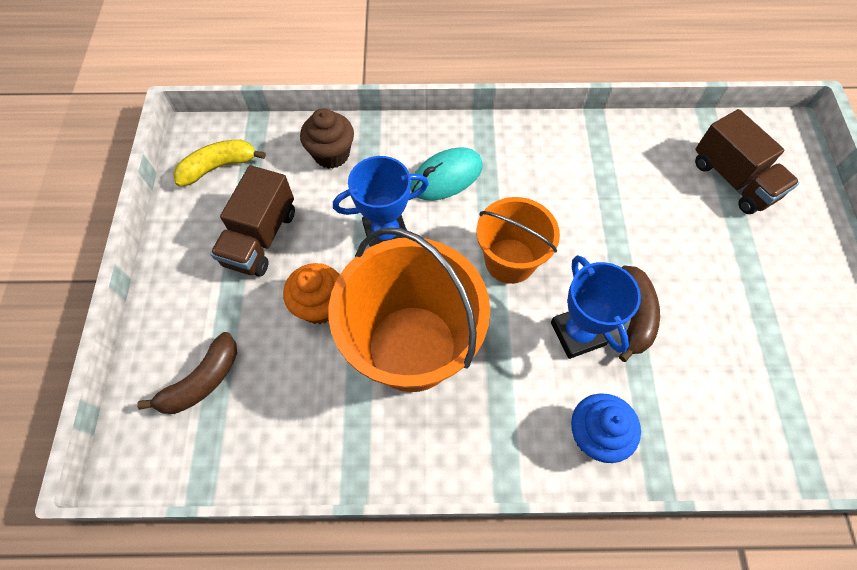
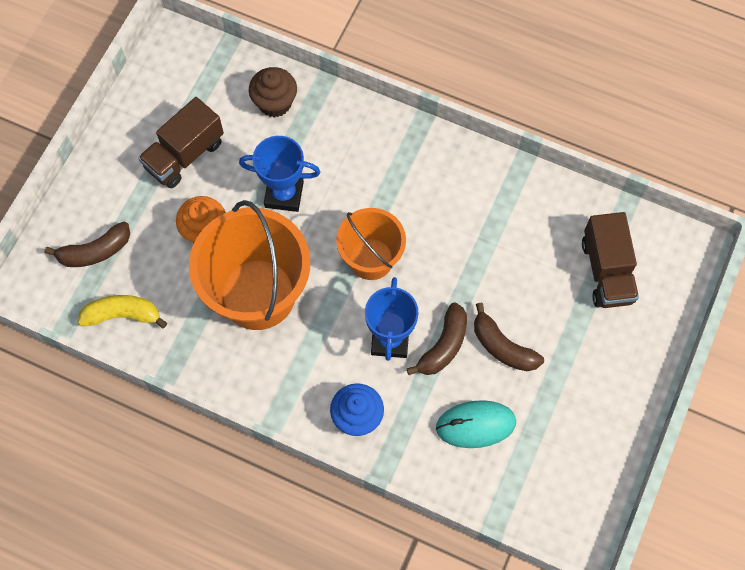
camera: 25 degrees right, 5 degrees up
(218, 167) = (177, 77): yellow banana -> yellow banana (123, 315)
(446, 177) = (360, 164): turquoise mouse -> turquoise mouse (475, 425)
(690, 290) = (502, 346): none -> brown banana

